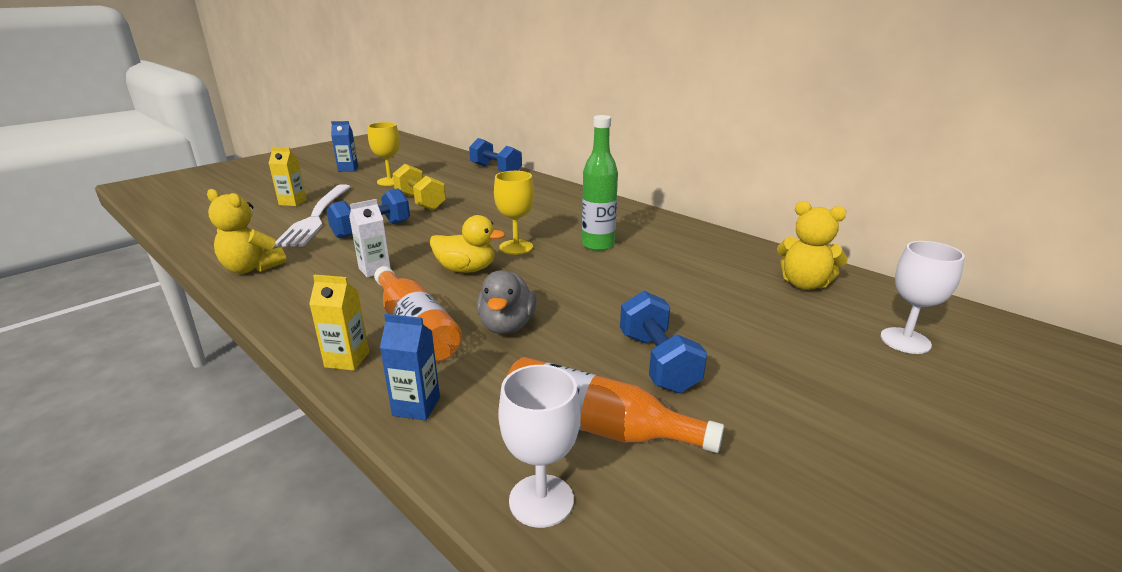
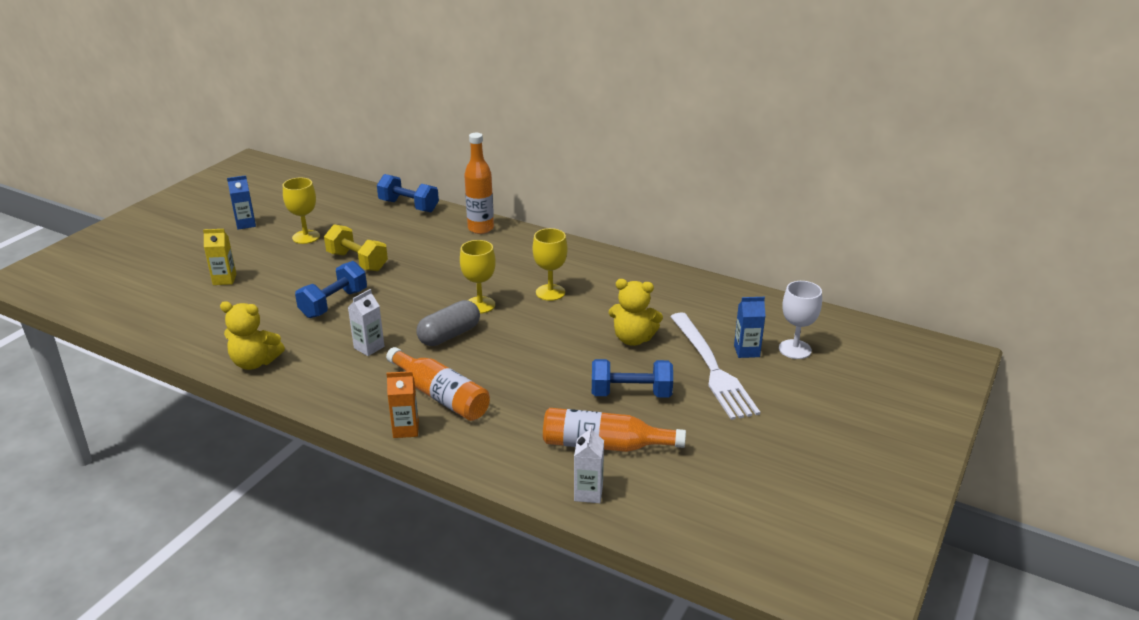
camera: 15 degrees left, 5 degrees up
(316, 217) = (266, 295): white fork -> white fork (712, 368)
(347, 360) = (406, 429): yellow carton -> orange carton
(416, 406) = (479, 453): blue carton -> blue carton (746, 351)
(466, 269) = (449, 335): yellow duck -> grey capsule
(507, 326) = (510, 382): grey duck -> none
(541, 500) = (588, 493): white goblet -> white carton
(552, 190) = (480, 228): none -> orange bottle
(598, 245) = (550, 292): green bottle -> yellow goblet
(657, 362) = (631, 394): blue dumbbell -> blue dumbbell turned 60 degrees counterclockwise
(804, 284) = (724, 309): yellow teddy bear -> yellow teddy bear (633, 339)

